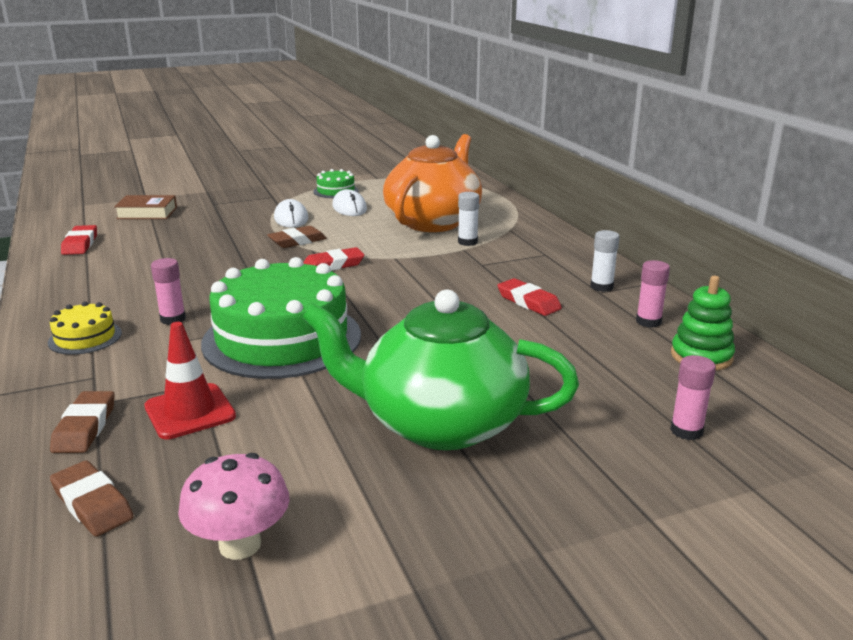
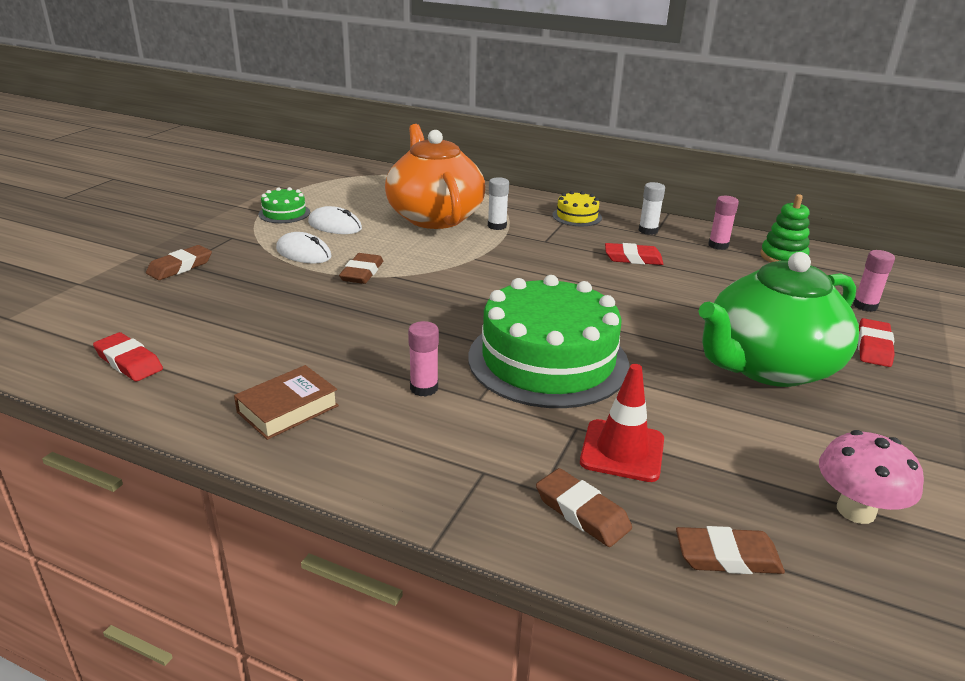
camera: 45 degrees left, 5 degrees up
(85, 337) = (386, 445): yellow cake -> yellow cake (577, 216)
(147, 213) = (126, 299): brown book -> brown book (288, 409)
(208, 205) = (180, 267): none -> brown eraser
(333, 265) = (443, 283): red eraser -> red eraser (873, 347)

